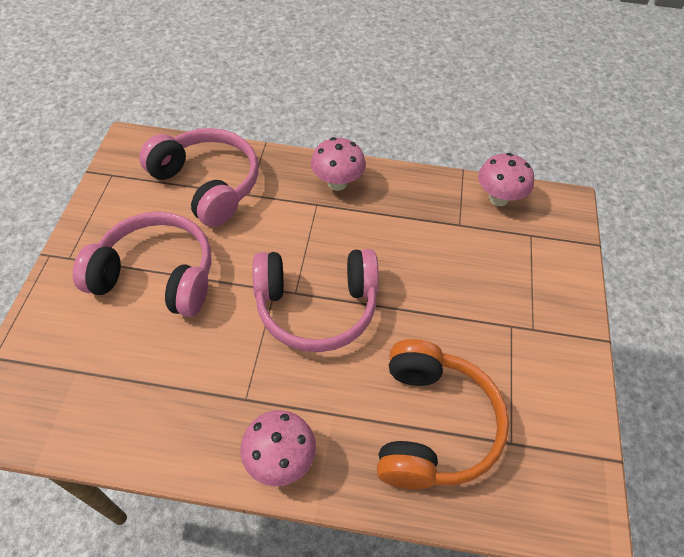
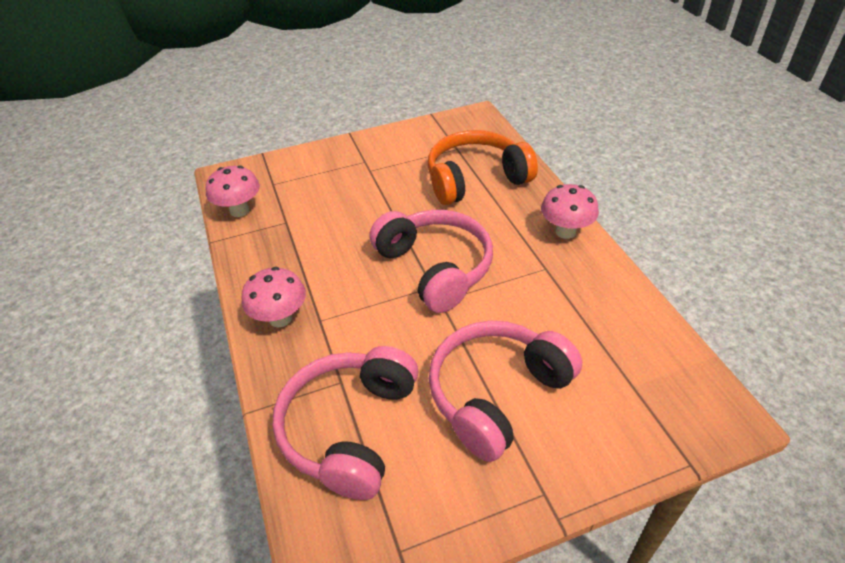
camera: 115 degrees left, 10 degrees down
(156, 276) = (497, 394): pink headphones -> pink headphones turned 60 degrees clockwise

